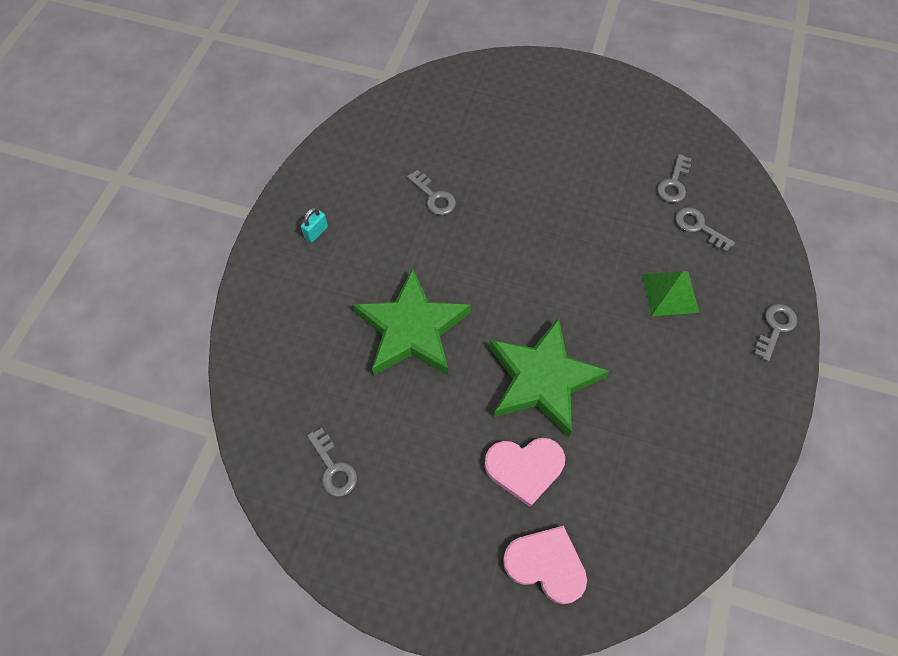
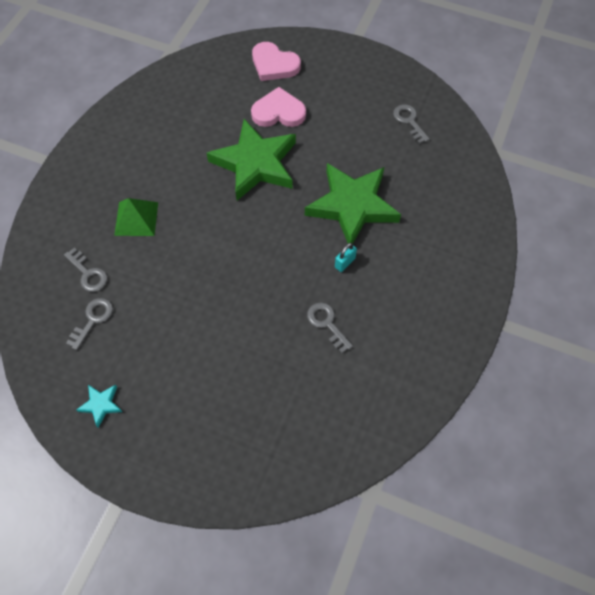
camera: 175 degrees left, 0 degrees up
(316, 232) = (437, 296): turquoise padlock -> turquoise padlock (345, 263)
(636, 116) = (101, 404): none -> turquoise star
(775, 328) = (64, 186): grey key -> none

